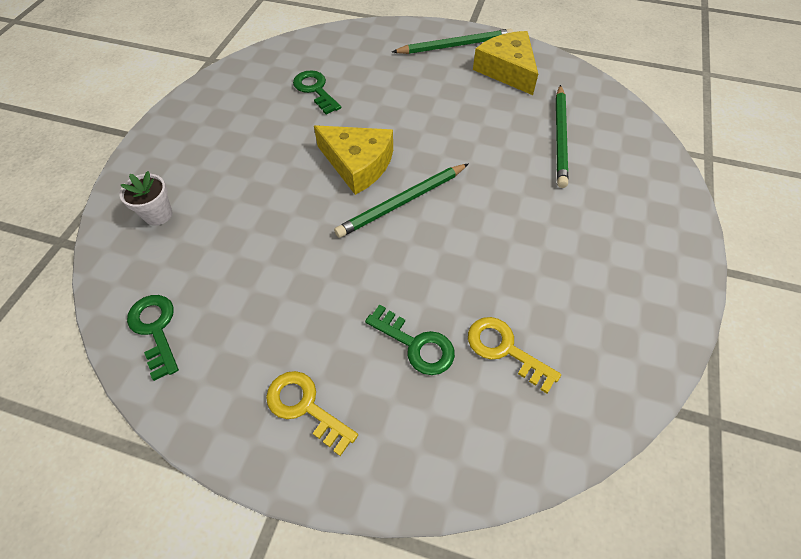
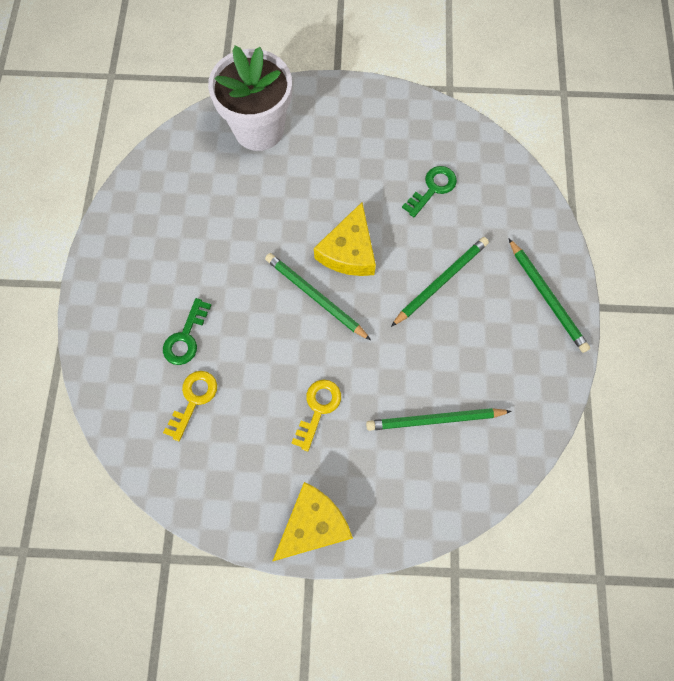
camera: 75 degrees right, 15 degrees up
(155, 329) = (165, 170): green key -> none
(158, 214) = (259, 129): white flower pot -> white flower pot, size x2.36
(305, 406) = (128, 279): yellow key -> yellow key (318, 409)
(417, 105) = (440, 281): none -> green pencil
(507, 70) = (523, 356): yellow cheese -> yellow cheese (313, 524)

